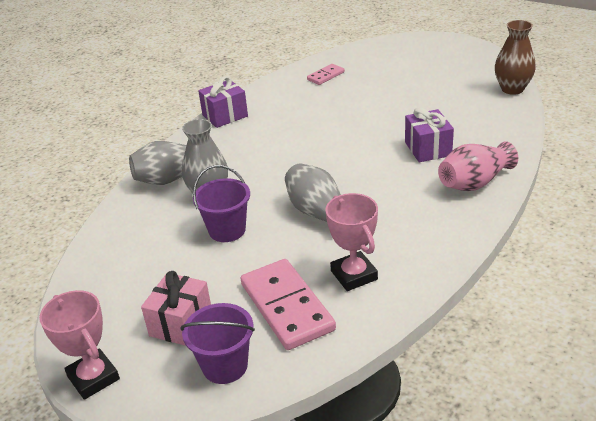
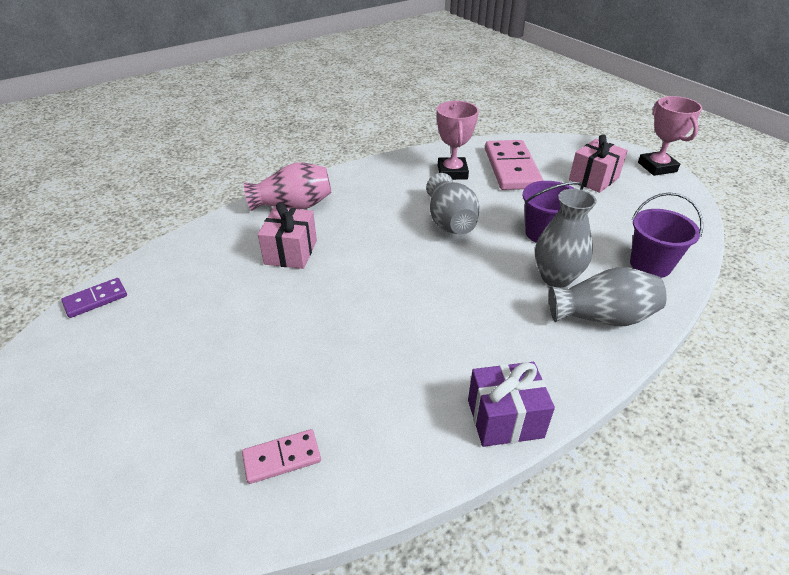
camera: 160 degrees left, 5 degrees up
(225, 366) = (564, 152): purple bucket -> purple bucket (650, 265)
(428, 149) = (291, 252): purple gift -> pink gift
(512, 89) = (96, 300): brown vase -> purple domino

